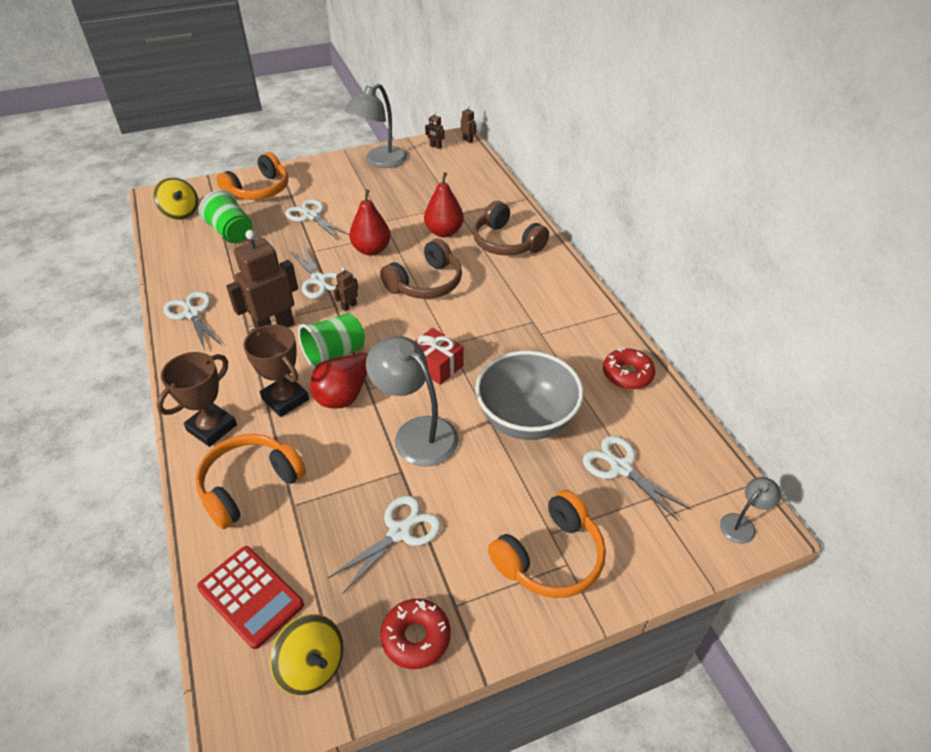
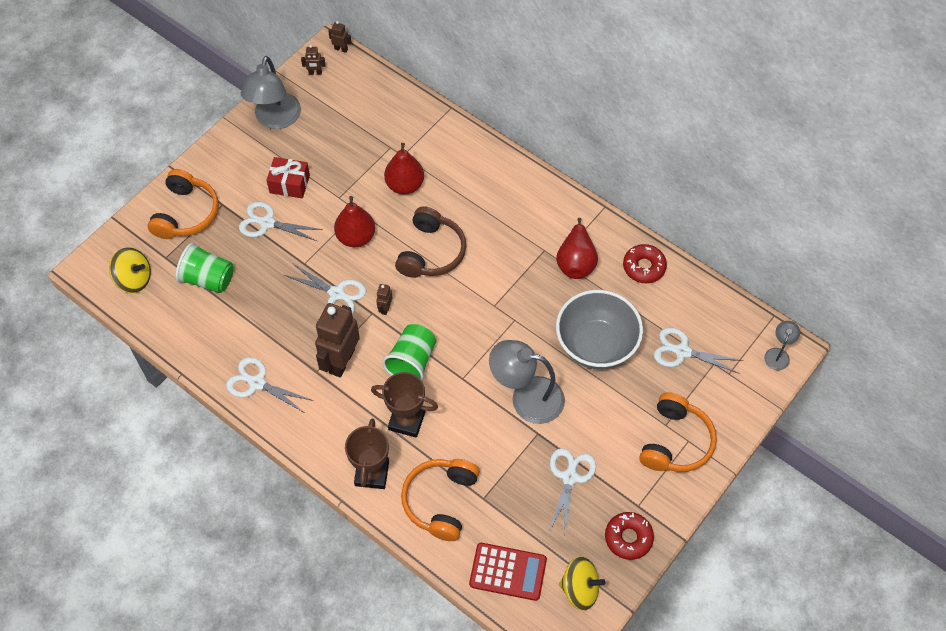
camera: 30 degrees left, 15 degrees up
(345, 395) = (449, 393): red pear -> red pear (576, 262)
(436, 365) = (499, 331): red gift -> red gift (289, 184)
(506, 242) = (468, 172): brown headphones -> none

